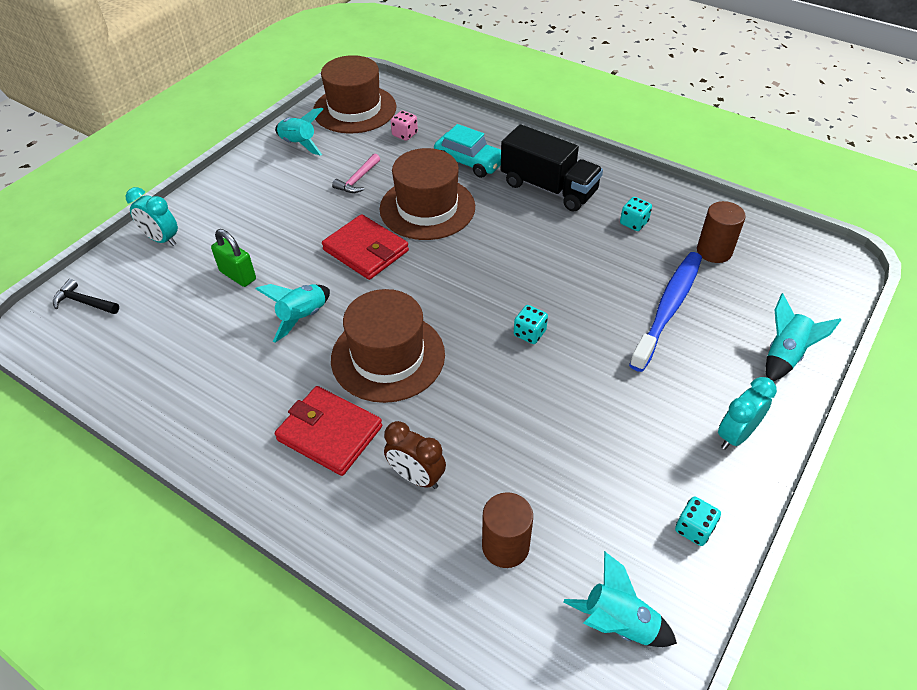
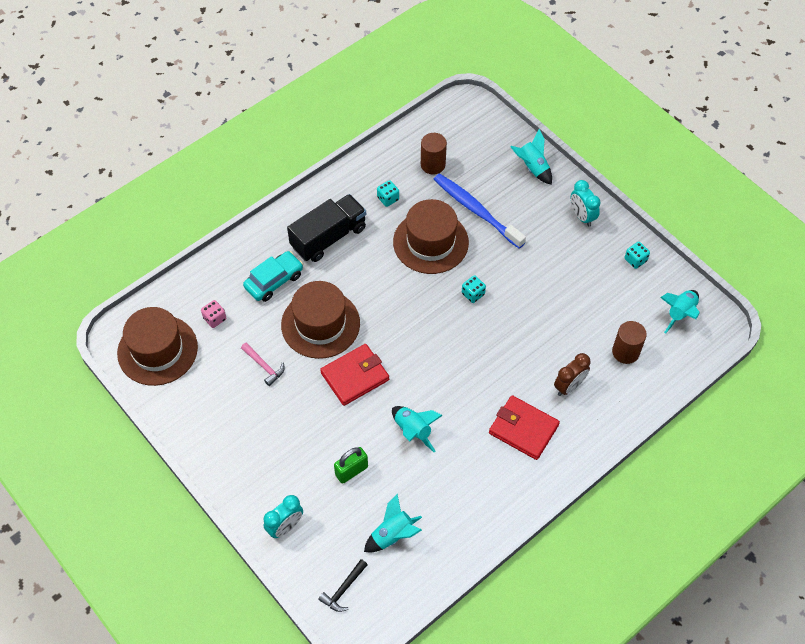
camera: 75 degrees left, 10 degrees up
(299, 144) = (193, 404): turquoise rocket -> turquoise rocket (392, 535)
(329, 433) = (523, 429): red wallet -> red wallet turned 75 degrees clockwise
(388, 356) = (468, 382): brown hat -> brown hat (430, 242)

